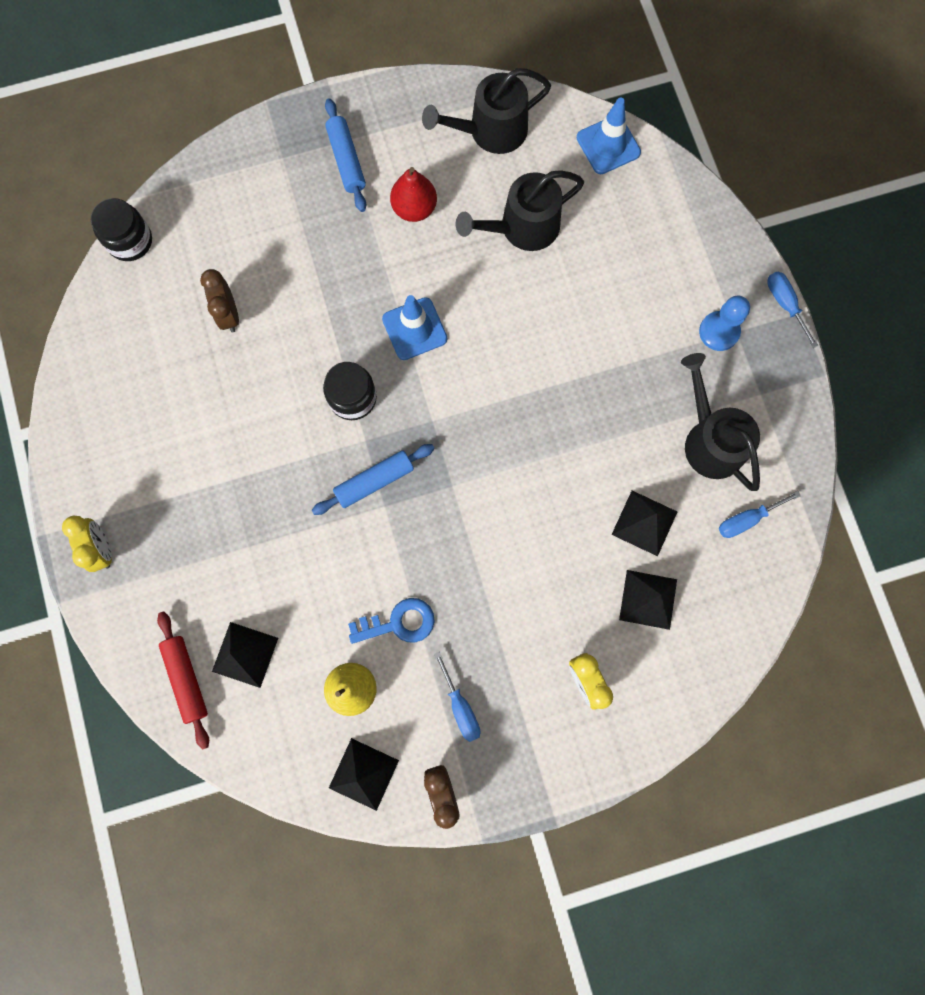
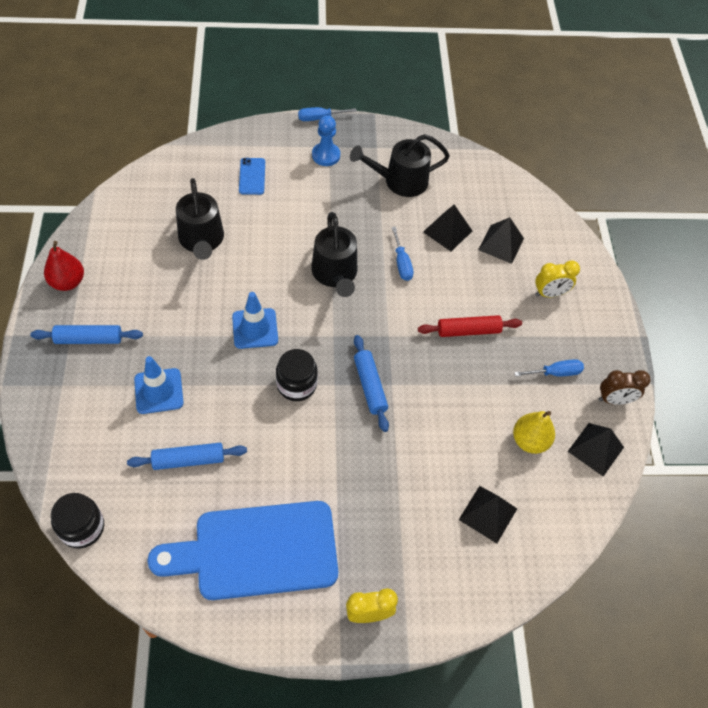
camera: 80 degrees left, 20 degrees down
(144, 417) = (257, 551): none -> blue cutting board
(186, 679) = (499, 565): red rolling pin -> red rolling pin (468, 331)
(229, 314) = (188, 460): brown clock -> blue rolling pin
(399, 623) = (485, 397): blue key -> none
(414, 208) = (154, 303): red pear -> red pear (68, 282)
(491, 131) = (113, 238): black watering can -> black watering can (335, 274)
(608, 145) = (160, 174): blue traffic cone -> blue traffic cone (158, 391)
(646, 252) = (252, 176): none -> blue phone
(747, 519) = (459, 178): blue screwdriver -> blue screwdriver (401, 263)

